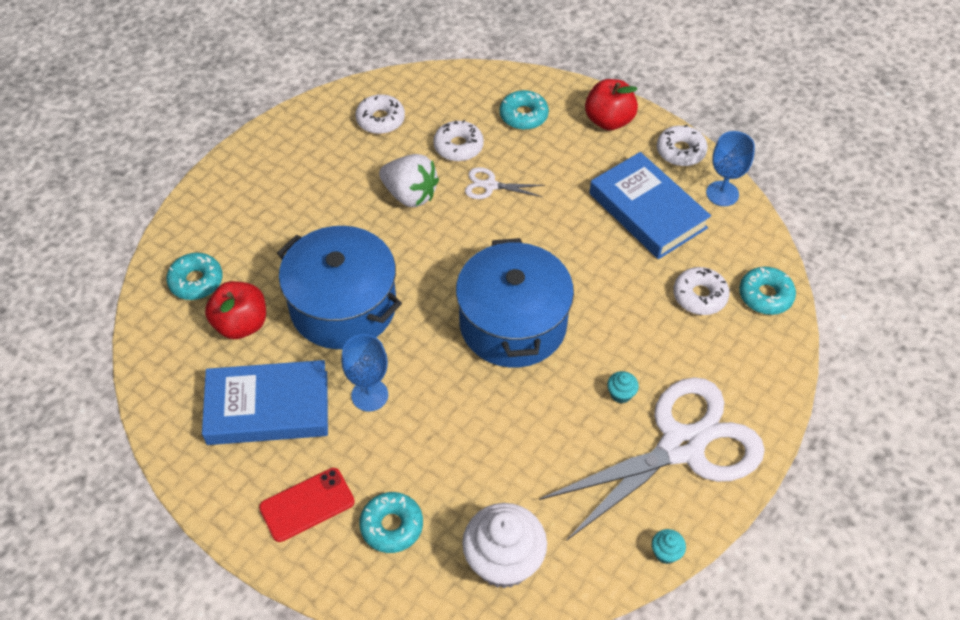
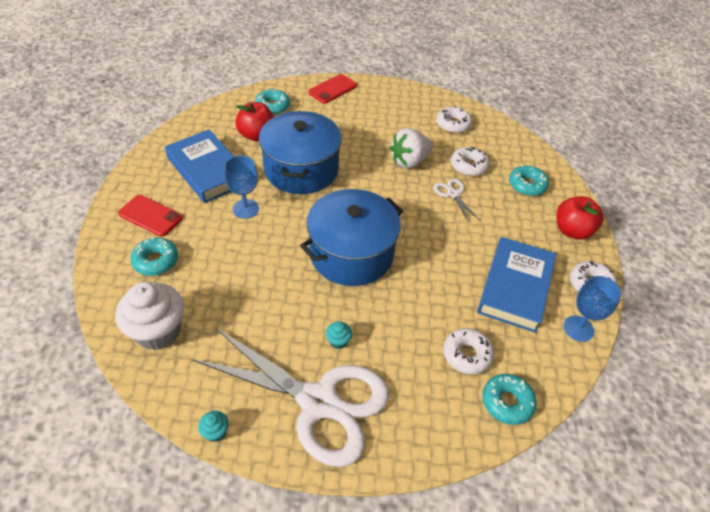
camera: 55 degrees right, 5 degrees down
(215, 199) = (332, 89): none -> red phone
(410, 195) = (409, 161): white strawberry -> white strawberry turned 60 degrees clockwise

